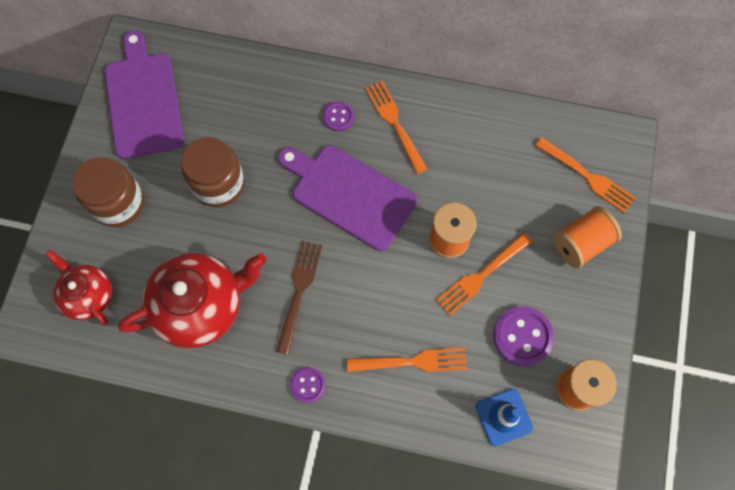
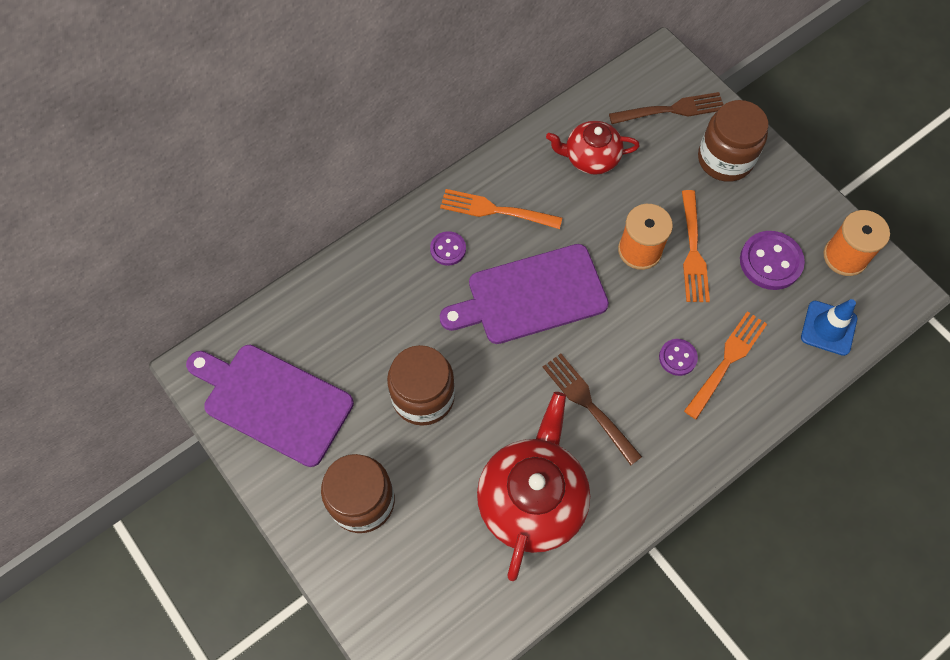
camera: 50 degrees left, 5 degrees down
(88, 295) = (434, 597): red teapot -> red teapot (590, 158)
(308, 385) = (682, 462): purple button -> purple button (677, 358)
(581, 243) = (725, 159): orange spool -> brown jar
(586, 176) = (670, 110): orange fork -> brown fork

